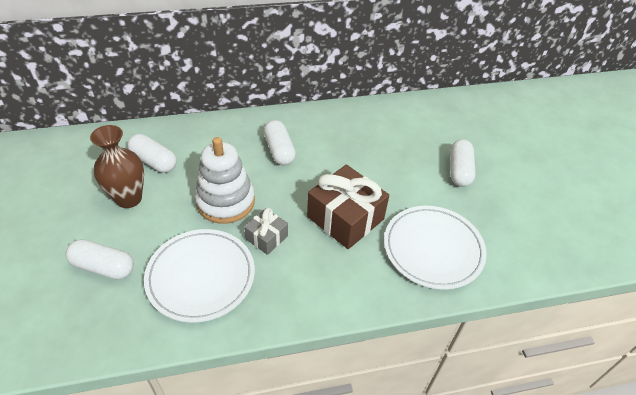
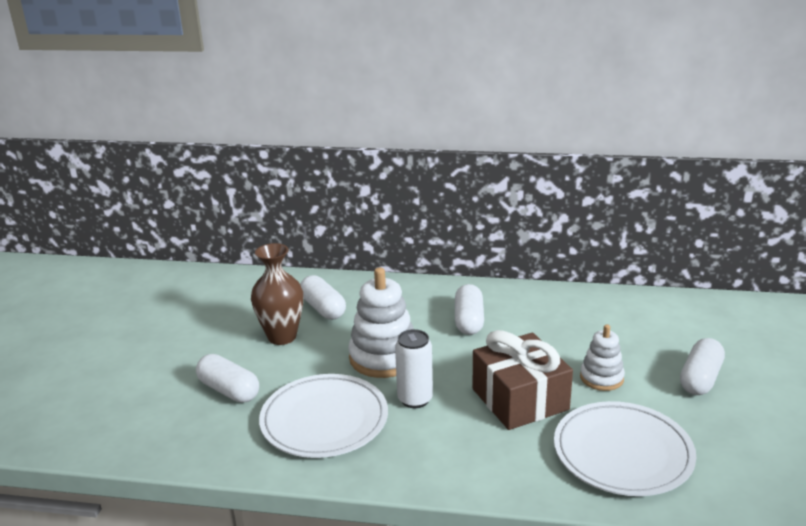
camera: 25 degrees right, 20 degrees down
(266, 237) = (415, 399): grey gift -> white can
(395, 184) = (601, 378): none -> white stacking toy

